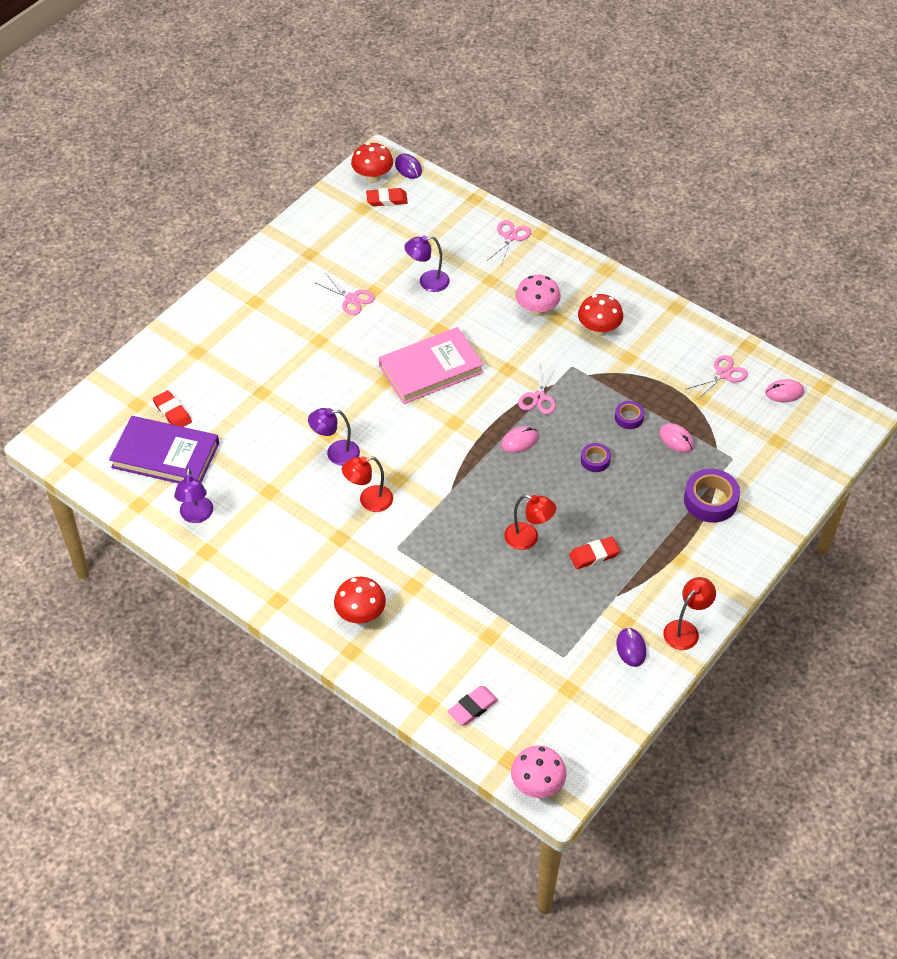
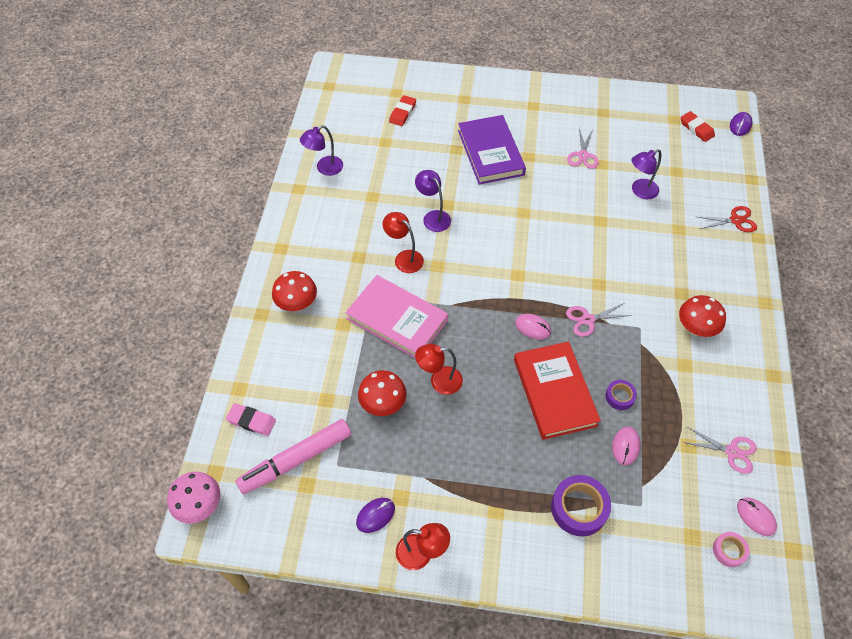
camera: 60 degrees right, 5 degrees up
(165, 455) = (364, 127): purple book -> purple book (490, 153)
(373, 177) = (709, 110): red mushroom -> red mushroom (383, 404)
(427, 282) = (640, 191): purple lamp -> purple lamp turned 75 degrees counterclockwise
(431, 369) = (557, 234): pink book -> pink book (397, 319)
(510, 237) = (735, 220): pink scissors -> red scissors
(528, 538) = (439, 381): red lamp -> red lamp turned 90 degrees clockwise
(537, 310) = (676, 275): pink mushroom -> none
(538, 687) = (296, 460): none -> pink marker
(594, 555) = (455, 439): red eraser -> none
(595, 460) = (554, 392): purple tape -> red book
(800, 425) = (729, 550): none -> pink tape

